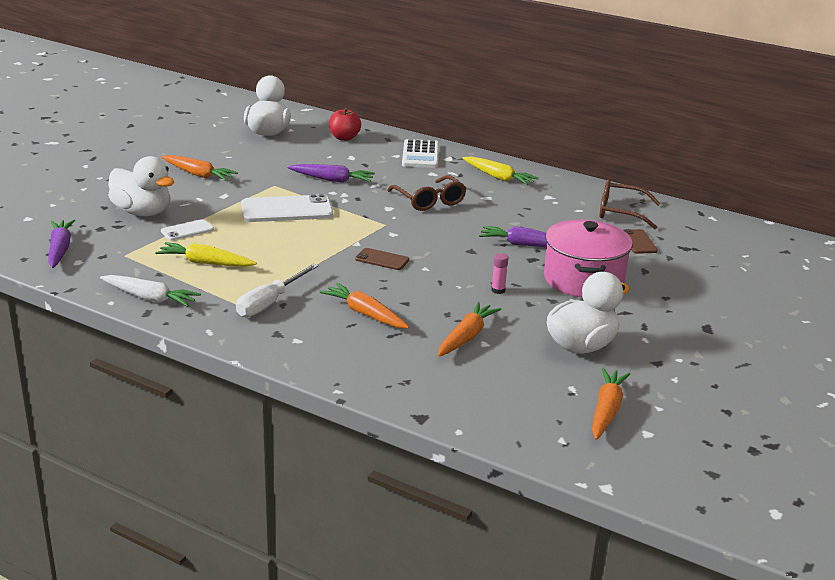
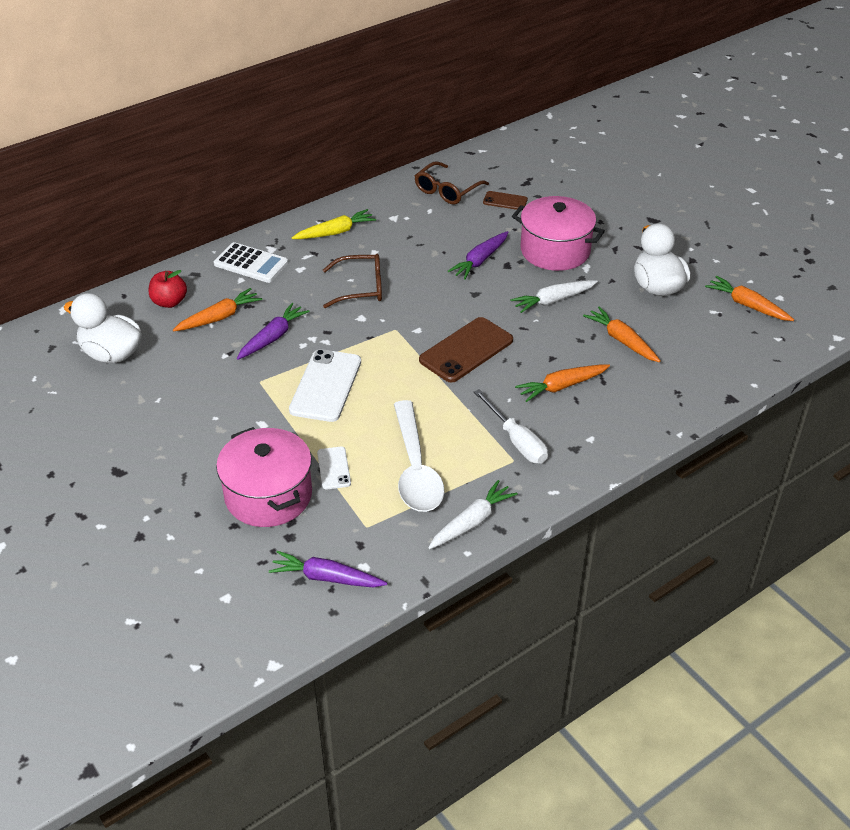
camera: 65 degrees left, 15 degrees up
(142, 212) = (268, 495): white duck -> pink pot
(198, 174) = (193, 433): orange carrot -> orange carrot (219, 317)
(205, 263) = (415, 468): yellow carrot -> white spoon
(382, 259) = (466, 350): brown phone -> brown phone, size x1.91
(498, 290) = (553, 300): pink glue stick -> white carrot

